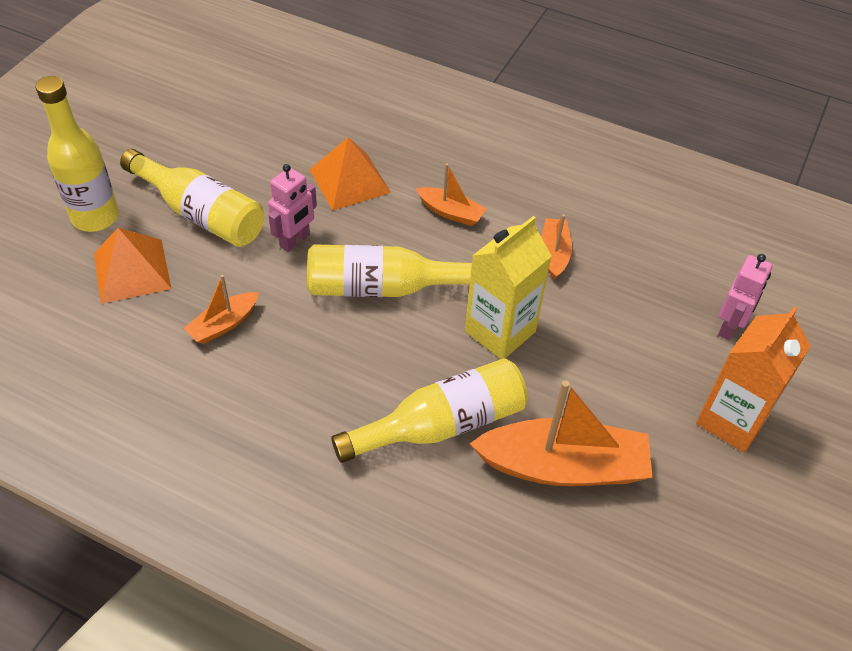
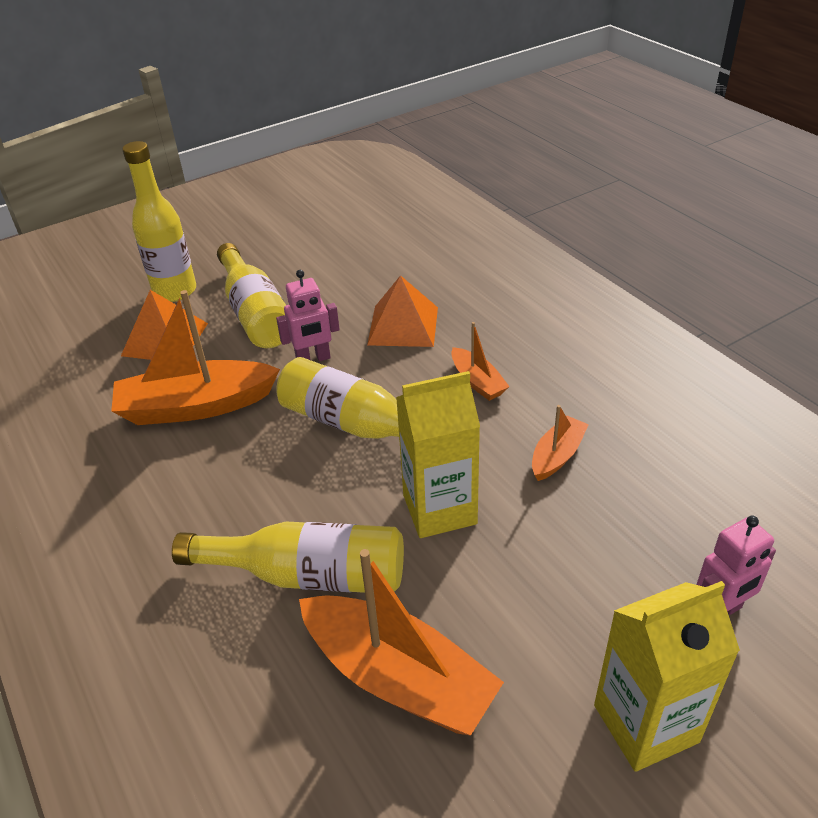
camera: 35 degrees right, 10 degrees down
(224, 324) = (196, 406): orange boat -> orange boat, size x1.96
(731, 420) = (645, 723): orange carton -> yellow carton

